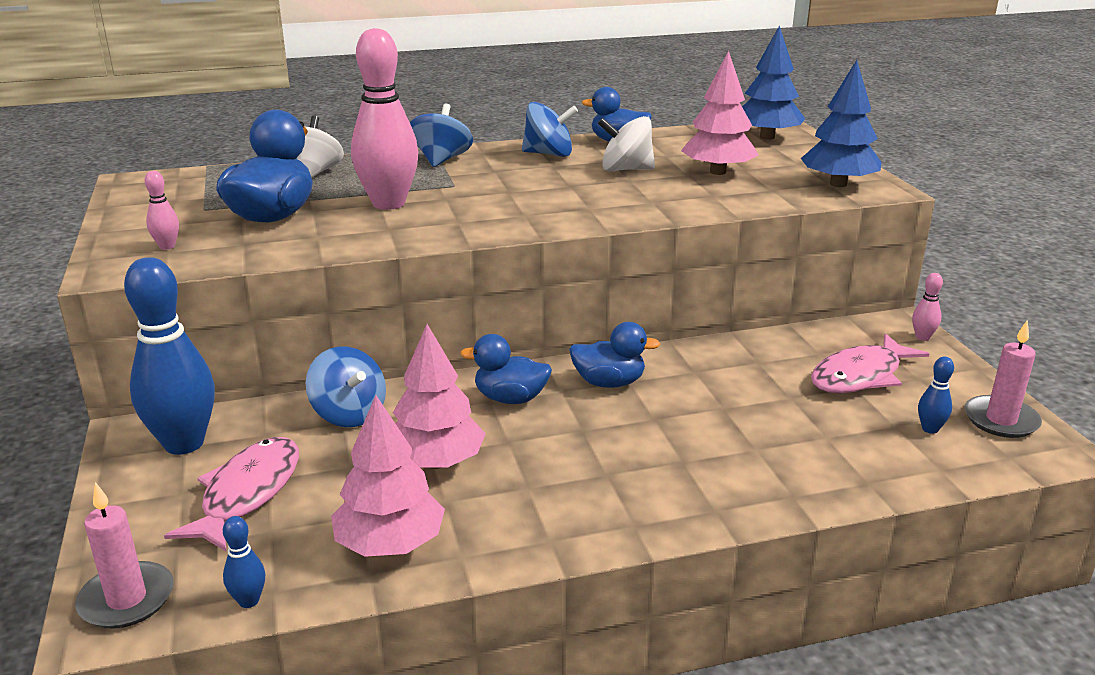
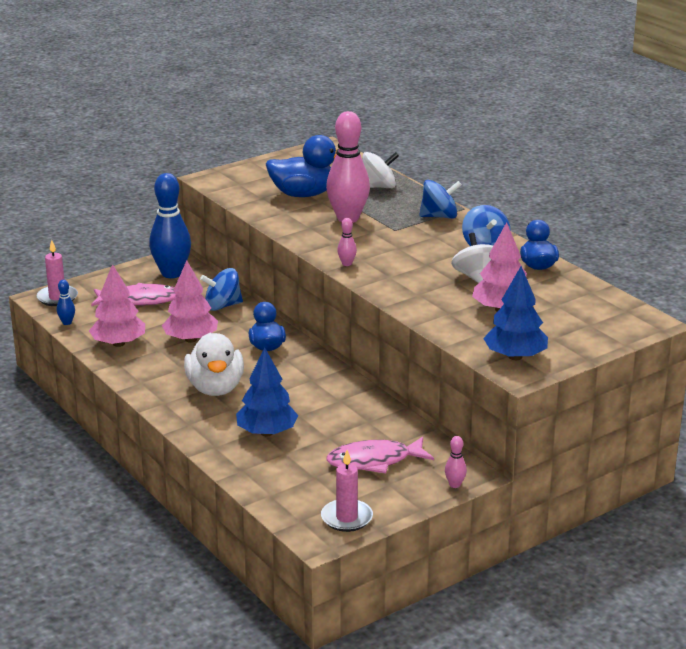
camera: 70 degrees right, 0 degrees up
(167, 246) = (245, 182): pink bowling pin -> pink bowling pin (347, 264)
(349, 414) = (222, 306): blue spinning top -> blue spinning top turned 45 degrees clockwise
(609, 382) = (305, 373): blue duck -> none
(612, 465) = (215, 388): none -> white duck
(767, 137) = (610, 320): blue tree -> blue tree (267, 432)
(860, 376) = (374, 461): pink fish -> pink fish turned 45 degrees counterclockwise
(930, 429) = (317, 490): blue bowling pin -> none

